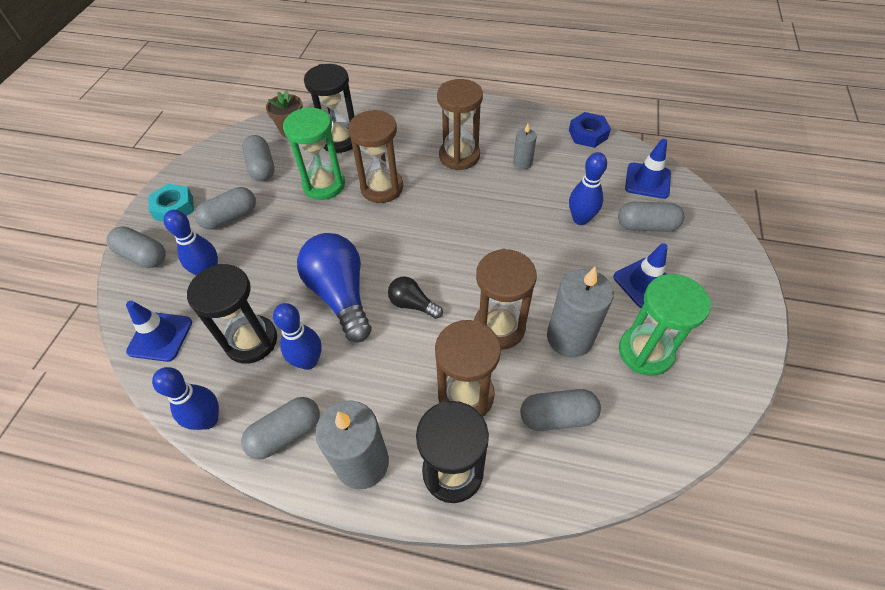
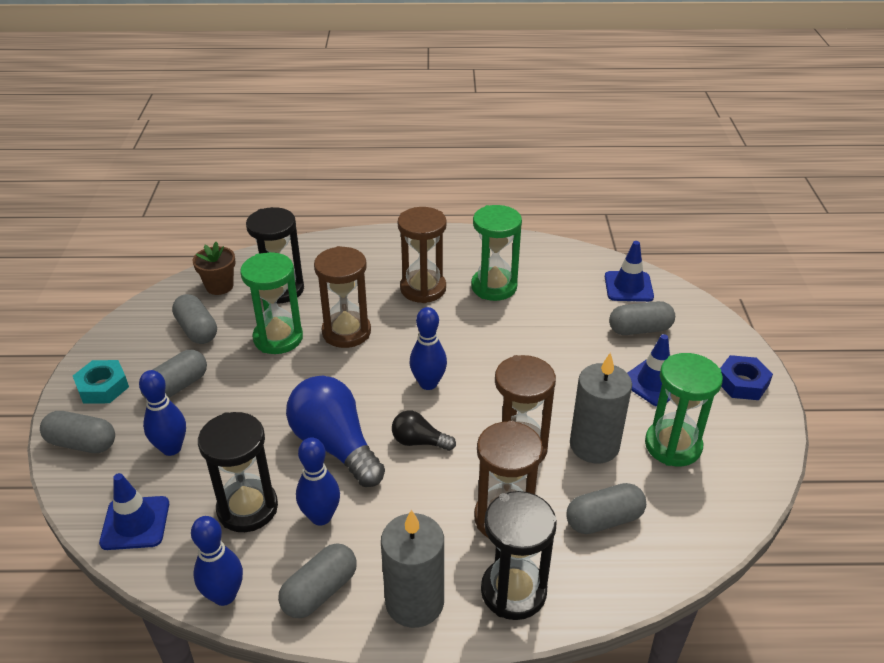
camera: 15 degrees left, 15 degrees down
(522, 163) = (494, 287): grey candle -> green hourglass
(580, 219) = (571, 332): blue bowling pin -> blue bowling pin (428, 383)
(588, 134) = (554, 250): blue nut -> blue nut (742, 383)

